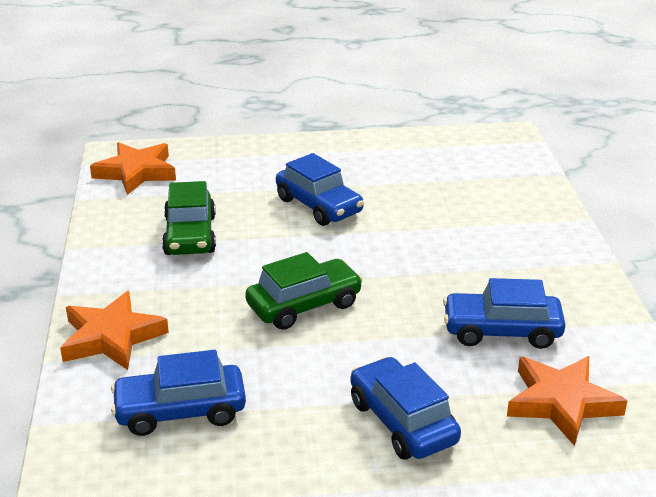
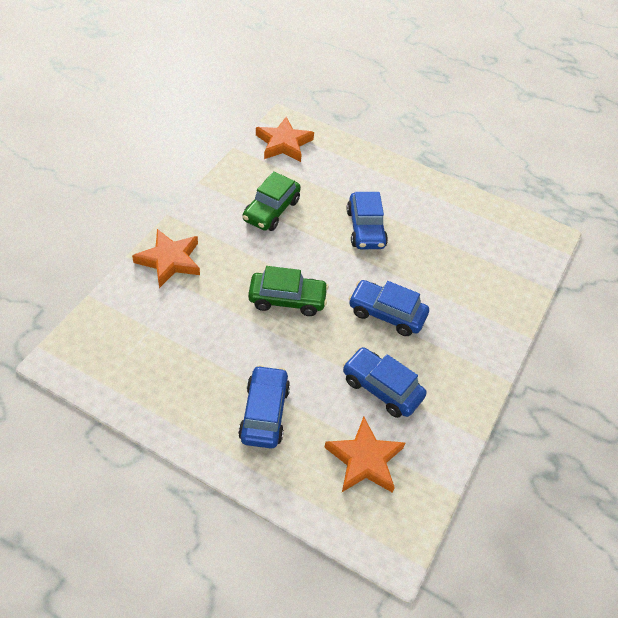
camera: 30 degrees right, 20 degrees up
(180, 411) = (161, 331): blue car -> blue car (386, 314)

